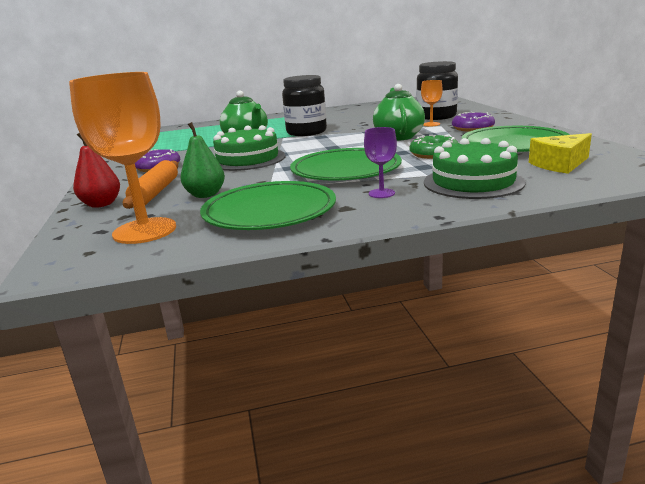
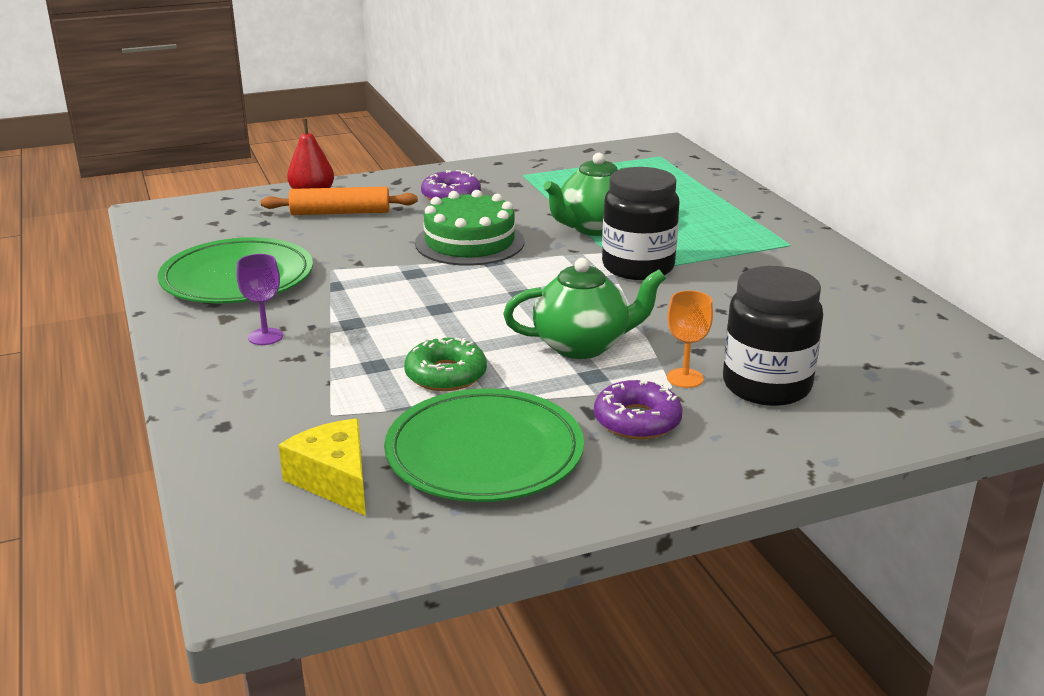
camera: 80 degrees right, 5 degrees up
(144, 231) = (217, 229): orange goblet -> none
(205, 195) = (317, 239): green pear -> none
(346, 170) = (383, 310): green plate -> none
(473, 182) = (279, 399): green cake -> none

